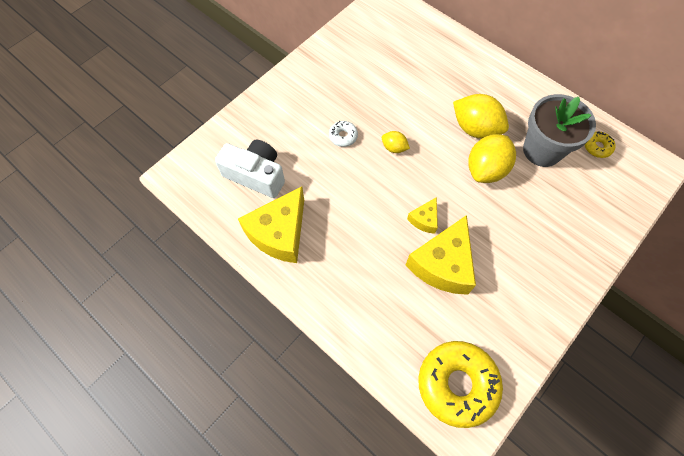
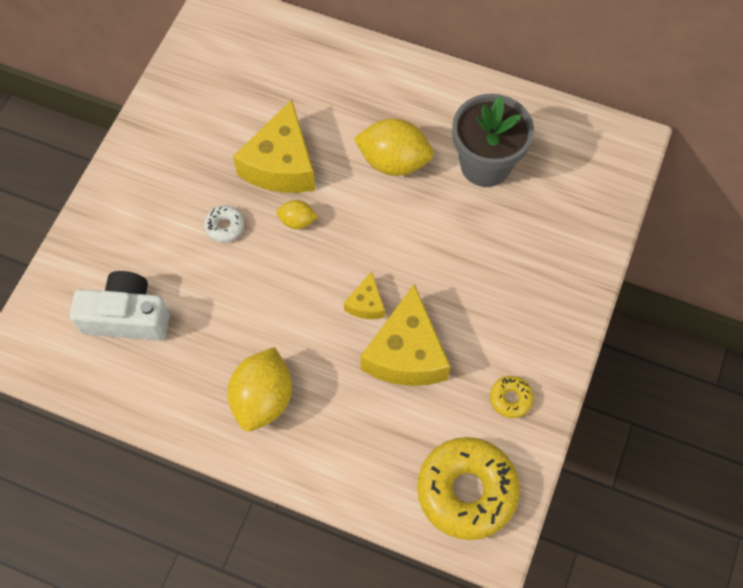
camera: 20 degrees left, 0 degrees up
(279, 233) = (187, 383): yellow cheese -> yellow cheese (281, 164)
(486, 169) = (423, 213): yellow lemon -> yellow lemon (263, 399)
(597, 147) = (551, 139): yellow donut -> yellow donut (510, 398)

